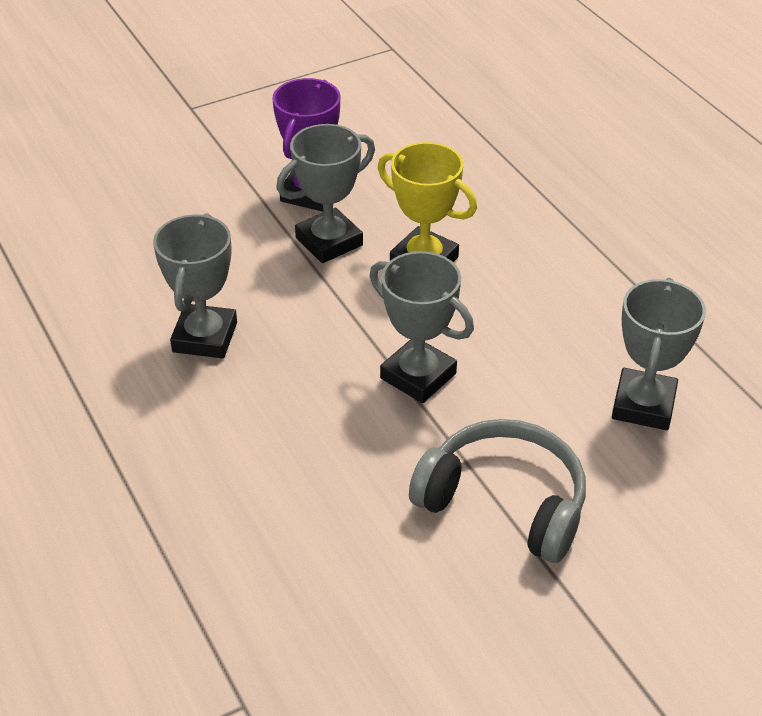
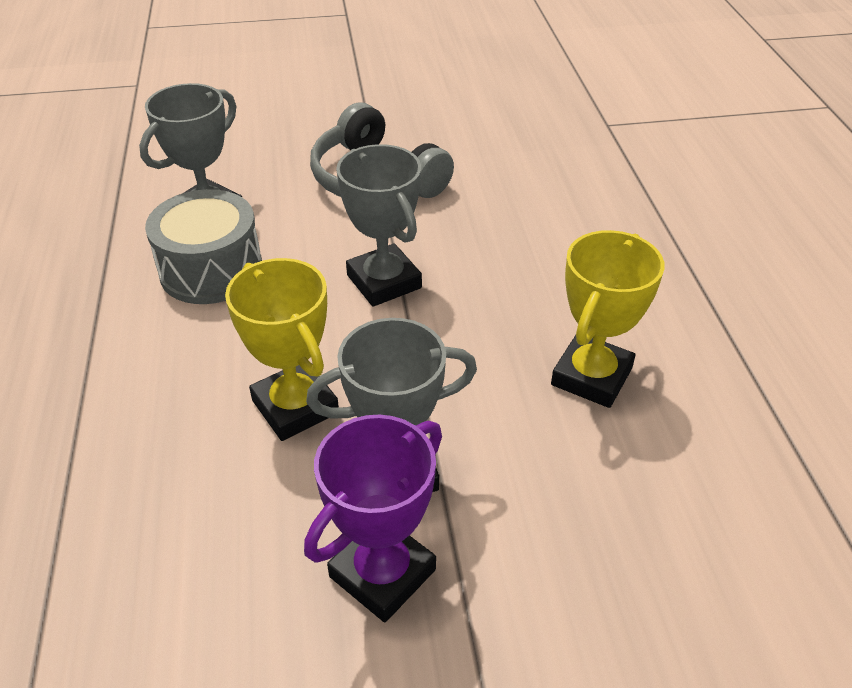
camera: 160 degrees left, 0 degrees up
(205, 337) = (591, 376): grey trophy -> yellow trophy
(582, 346) = (211, 270): none -> grey drum

